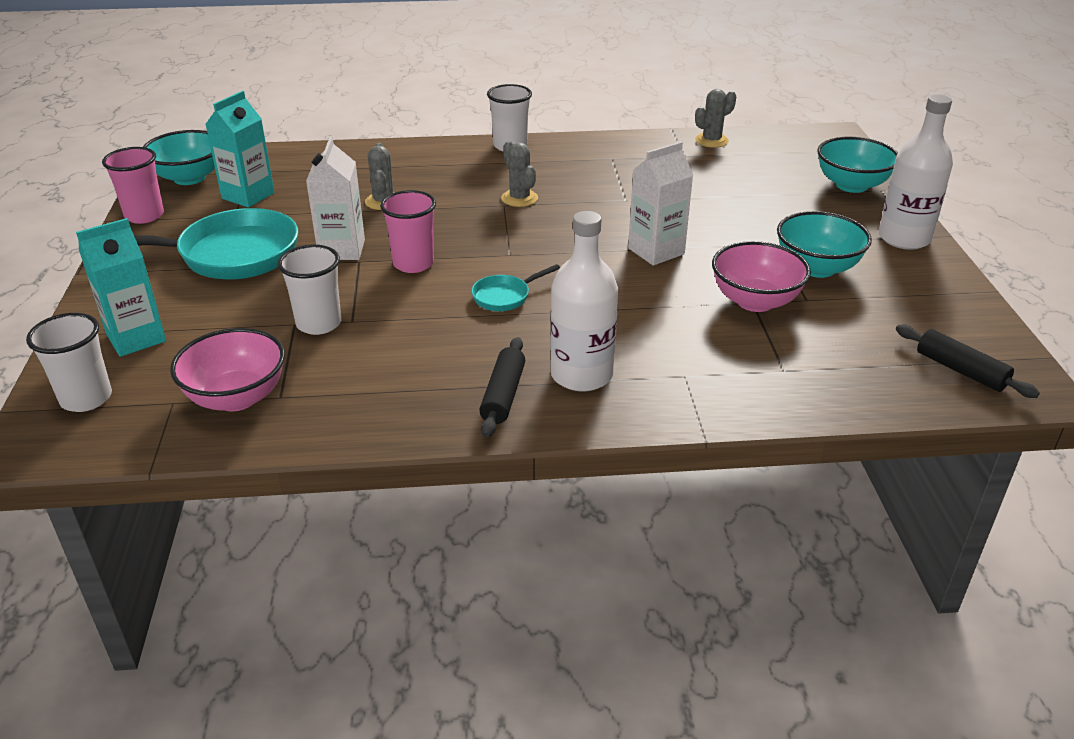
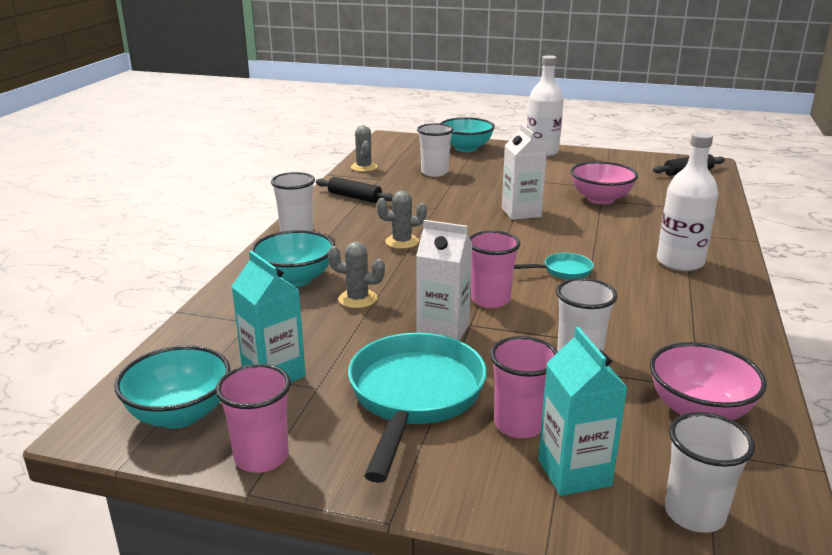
camera: 70 degrees left, 10 degrees down
(198, 306) = (519, 424): none -> pink cup
(503, 395) = (703, 291): black rolling pin -> black rolling pin (354, 197)
(505, 296) = (563, 271): turquoise pan -> turquoise pan turned 90 degrees counterclockwise
(738, 181) = (434, 172): none -> white cup
(817, 268) = (566, 177): turquoise bowl -> turquoise bowl (295, 279)

